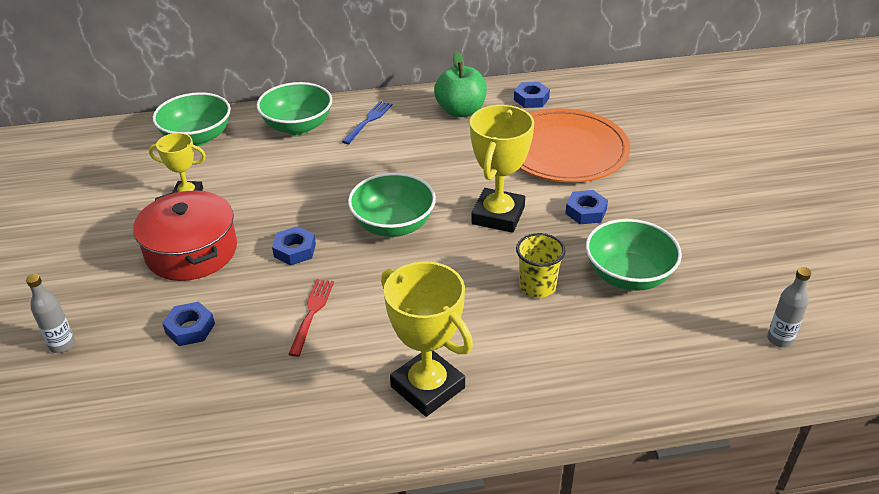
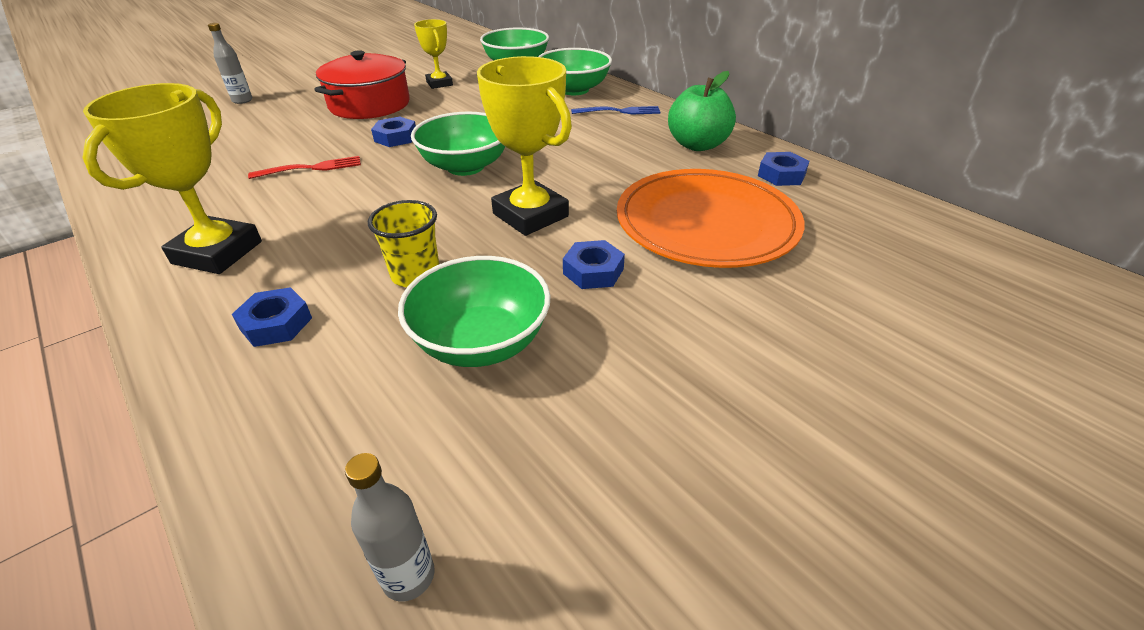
camera: 60 degrees right, 0 degrees up
(190, 328) = (274, 131): blue nut -> blue nut (276, 324)
(498, 215) = (530, 215): yellow trophy -> yellow trophy turned 60 degrees clockwise

